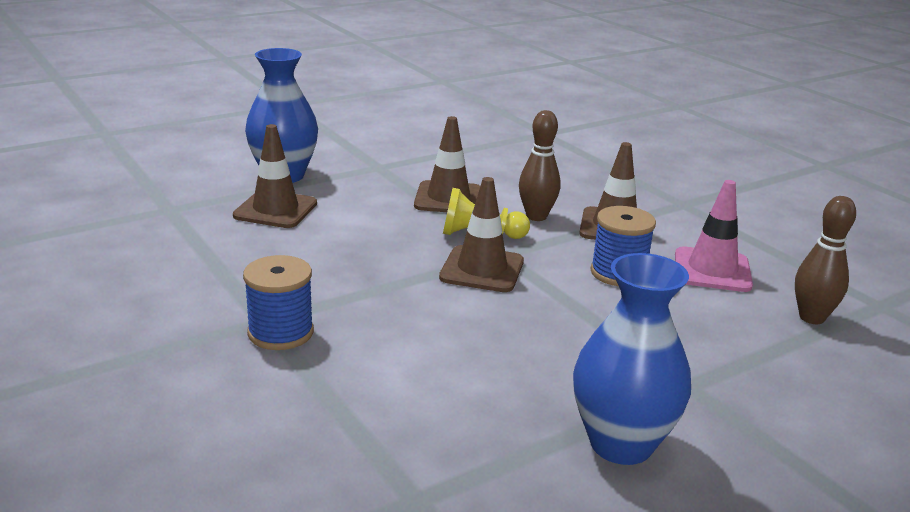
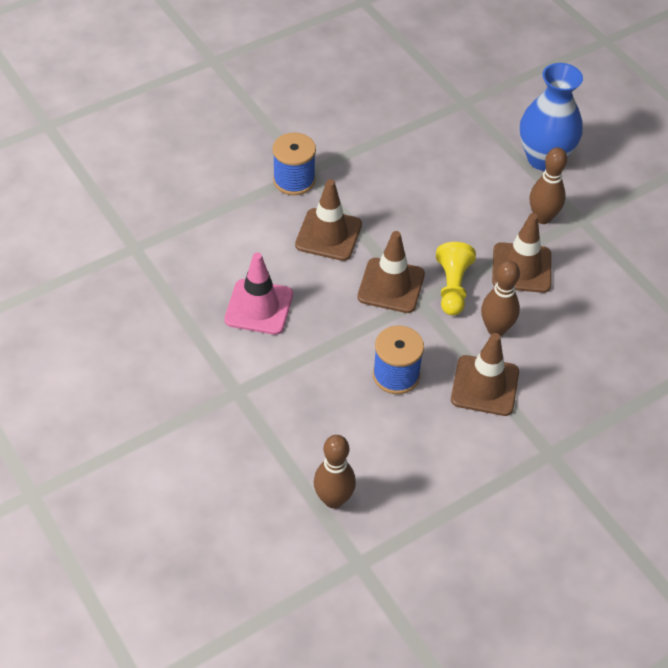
camera: 90 degrees right, 25 degrees up
(275, 210) = (475, 160): brown traffic cone -> brown traffic cone (328, 235)
(374, 183) = (542, 217): none -> brown bowling pin
(621, 444) = (176, 343): blue vase -> none
(712, 270) = (409, 445): pink traffic cone -> pink traffic cone (259, 307)

